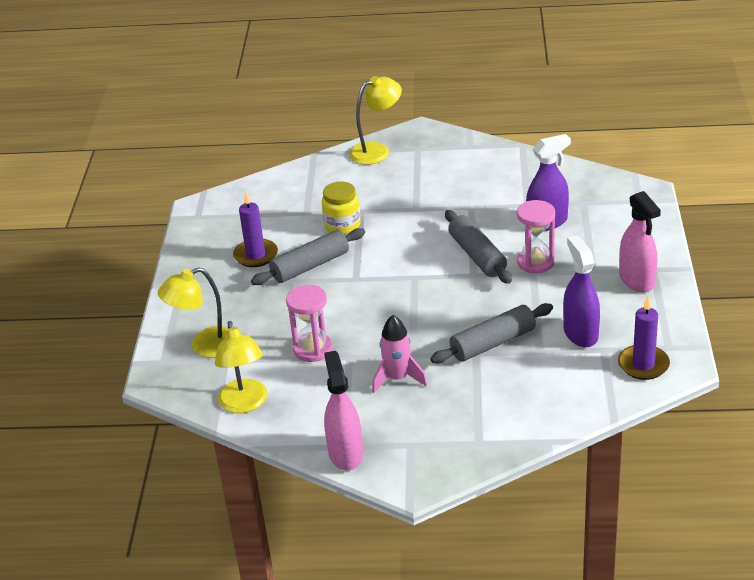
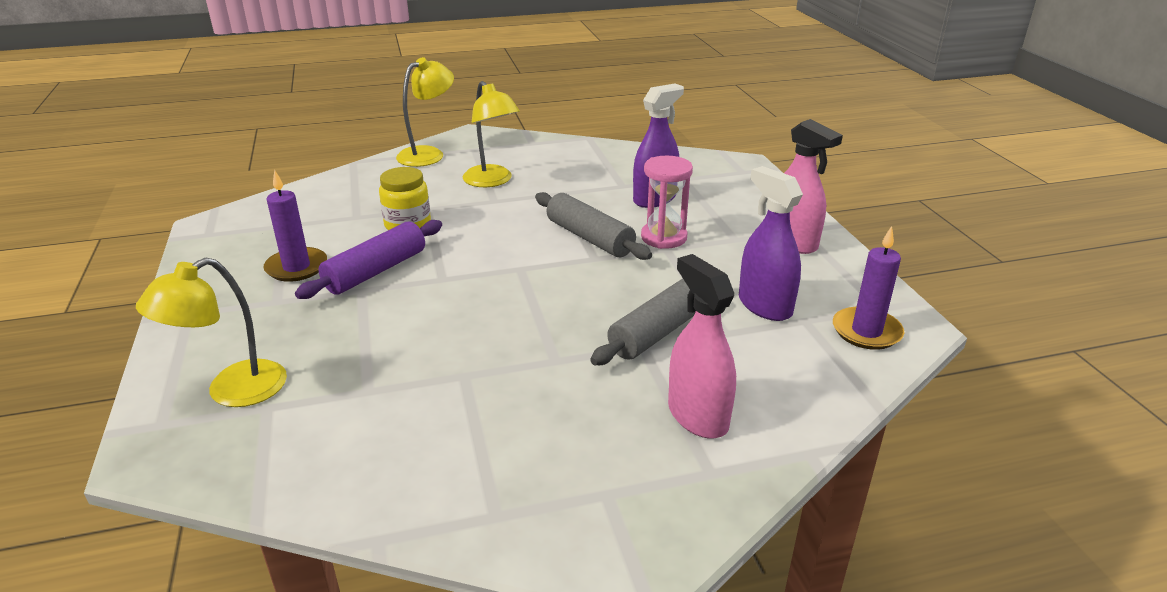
camera: 20 degrees left, 5 degrees down
(245, 404) = (310, 471): yellow lamp -> yellow lamp (492, 181)
(310, 266) = (376, 271): grey rolling pin -> purple rolling pin
(312, 349) = (405, 373): pink hourglass -> none
(345, 453) = (505, 528): pink spray bottle -> pink spray bottle (697, 416)
(398, 378) = (547, 395): pink rocket -> none

